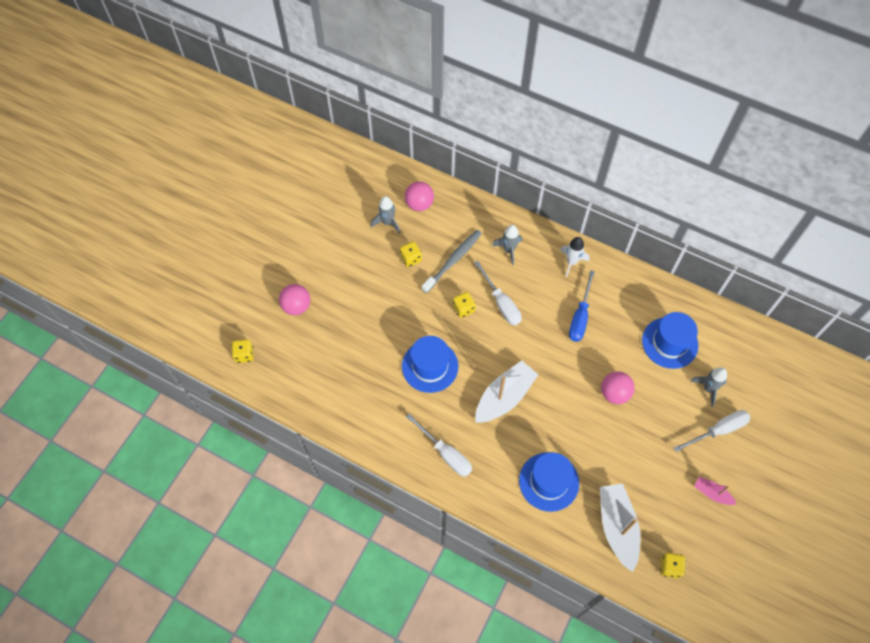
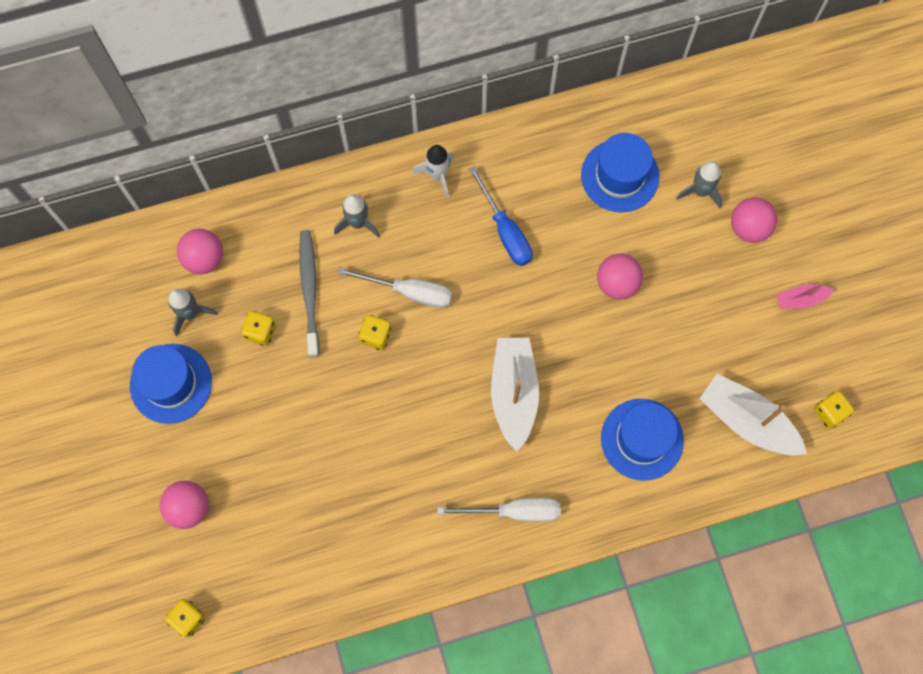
camera: 45 degrees left, 10 degrees up
(430, 366) = (404, 434): blue hat -> blue hat (171, 383)
(718, 430) = (749, 227): white screwdriver -> pink ball

